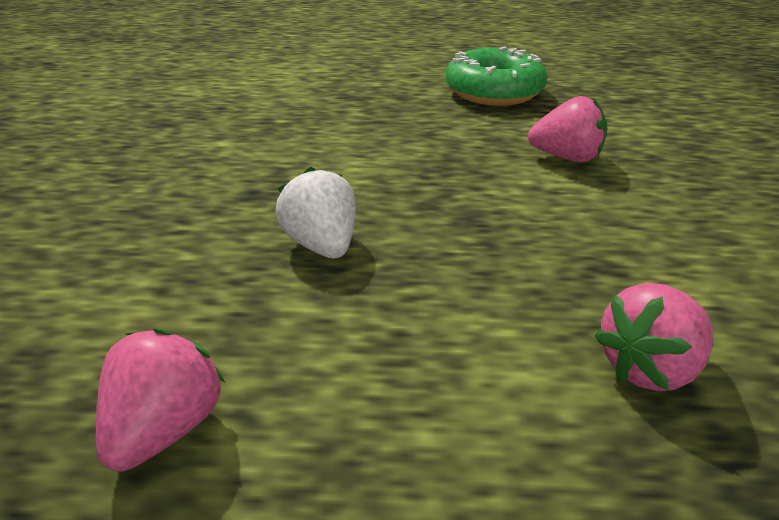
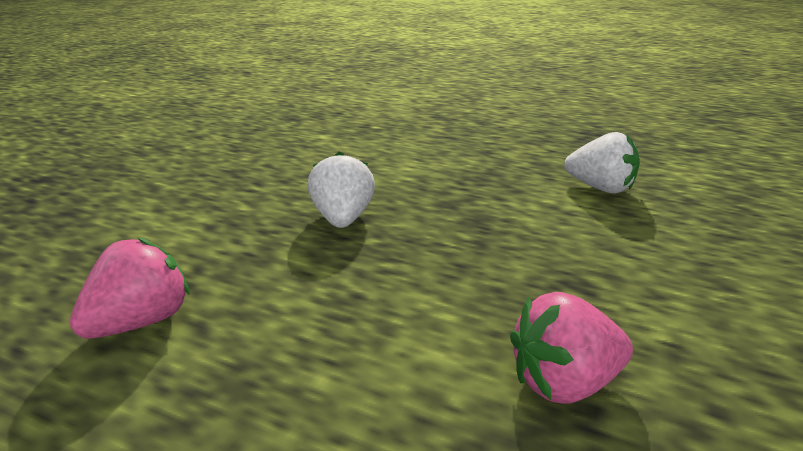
camera: 20 degrees right, 5 degrees down
(494, 92) = (565, 128): green donut -> none
(566, 158) = (599, 187): pink strawberry -> white strawberry

